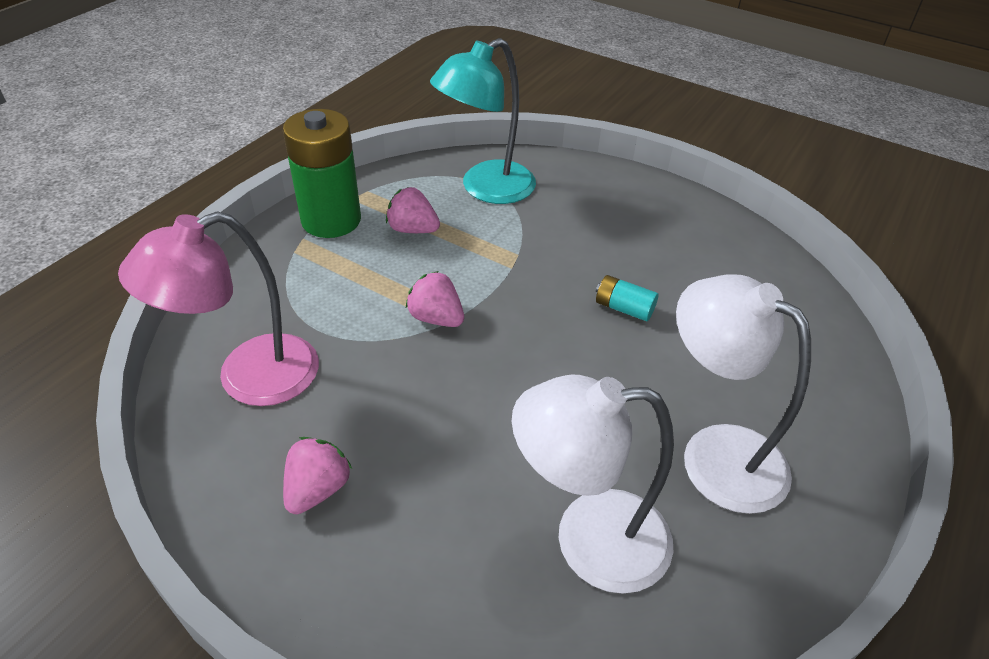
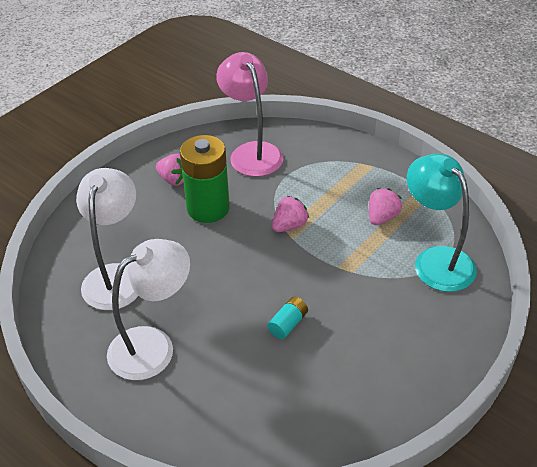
camera: 100 degrees right, 0 degrees up
(331, 220) = (393, 177): green battery -> green battery (208, 208)

